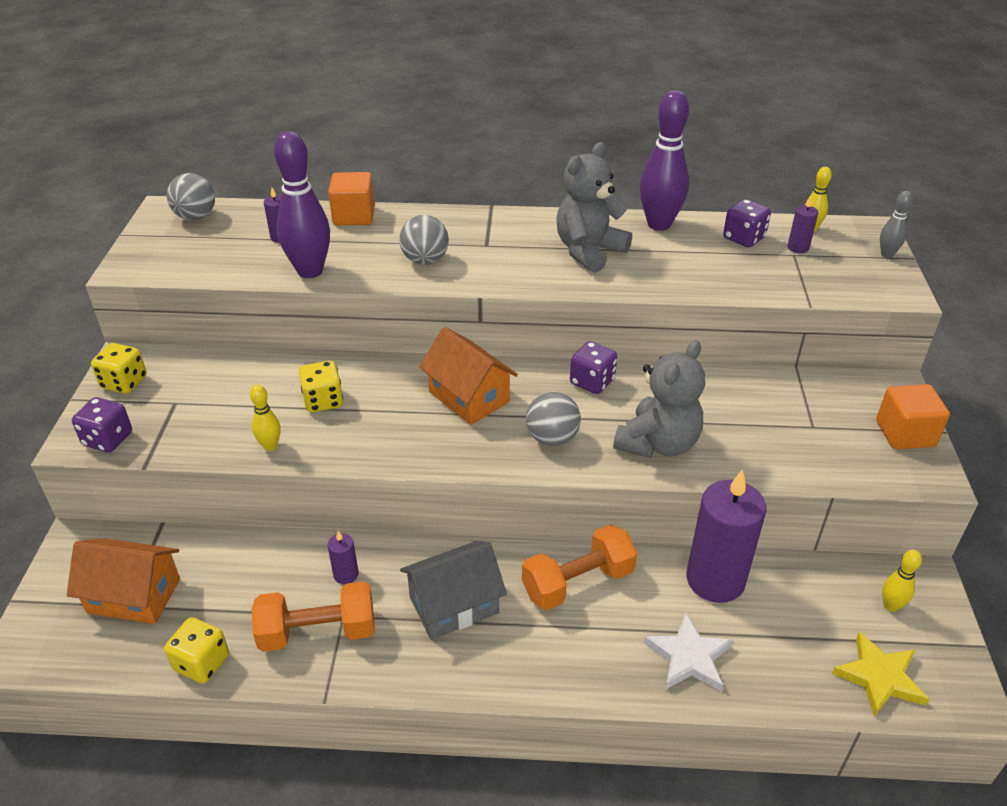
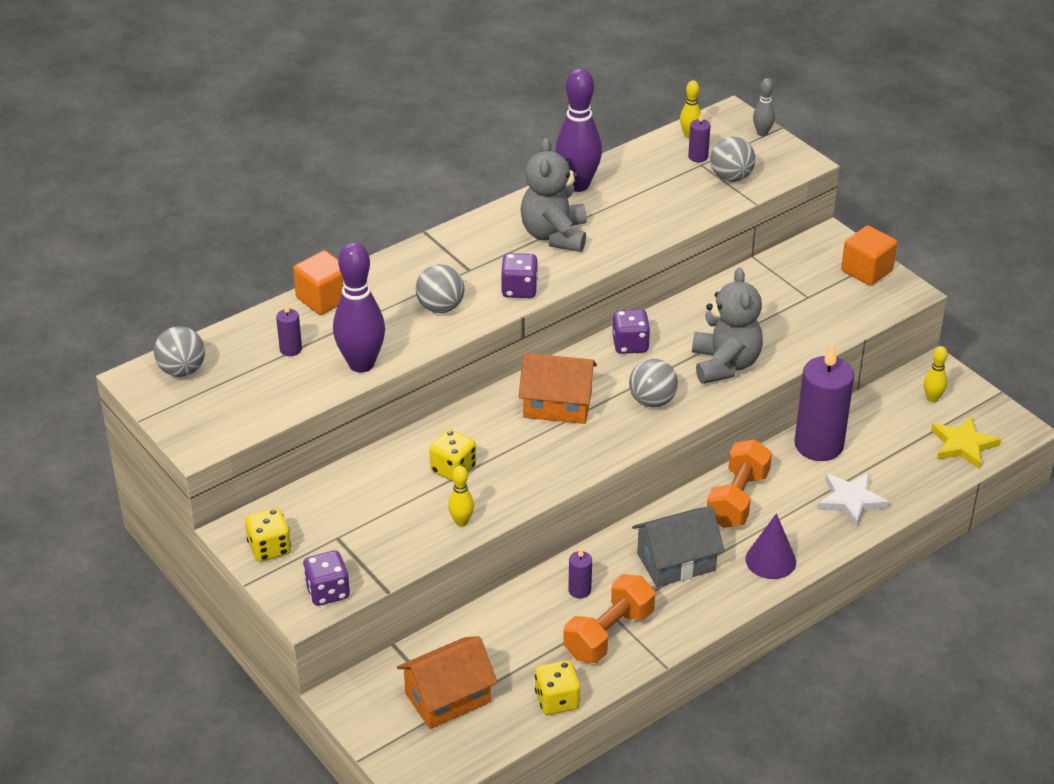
camera: 40 degrees left, 0 degrees up
(454, 605) = (676, 562): grey house -> grey house turned 45 degrees clockwise
(540, 664) = (770, 560): none -> purple cone
(743, 238) = (652, 167): purple dice -> purple dice (519, 289)
(811, 276) = (731, 177): none -> grey ball

